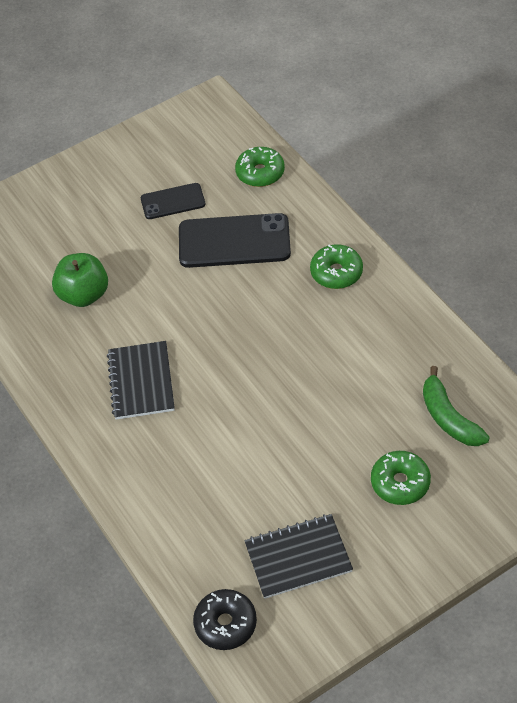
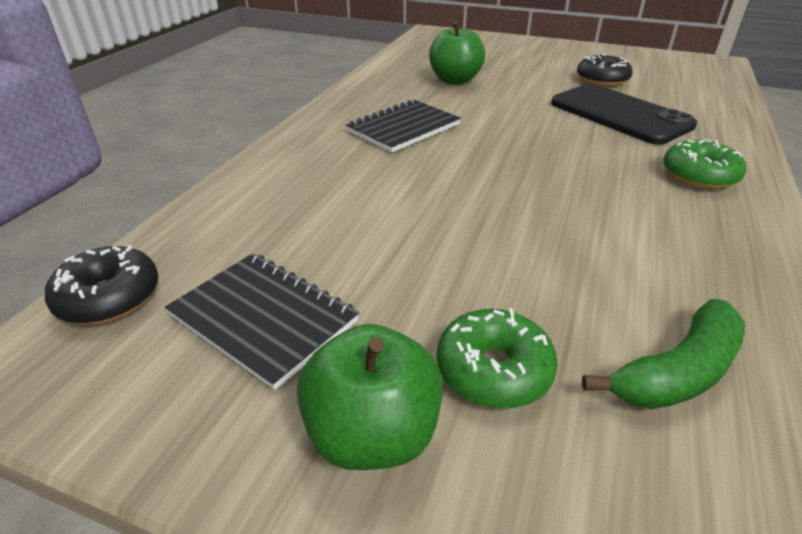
camera: 50 degrees right, 15 degrees down
(173, 201) = (602, 80): black phone -> black donut
(260, 173) = (708, 100): green donut -> none
(400, 546) = (372, 434): none -> green apple
(449, 418) = (677, 372): green banana -> green banana turned 150 degrees counterclockwise

